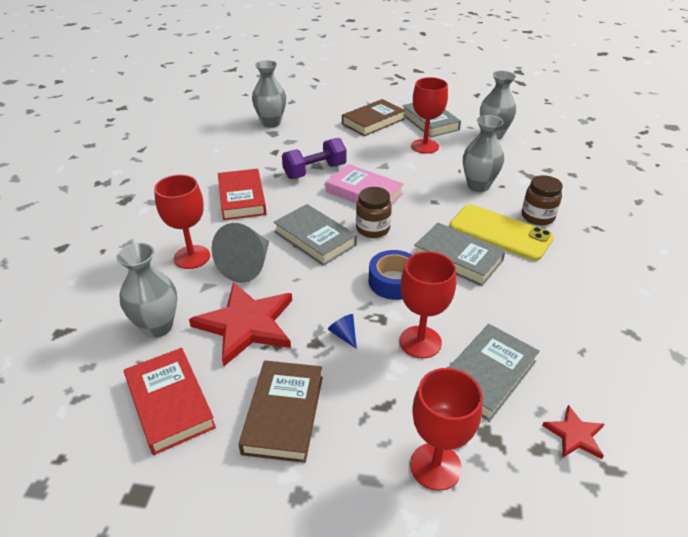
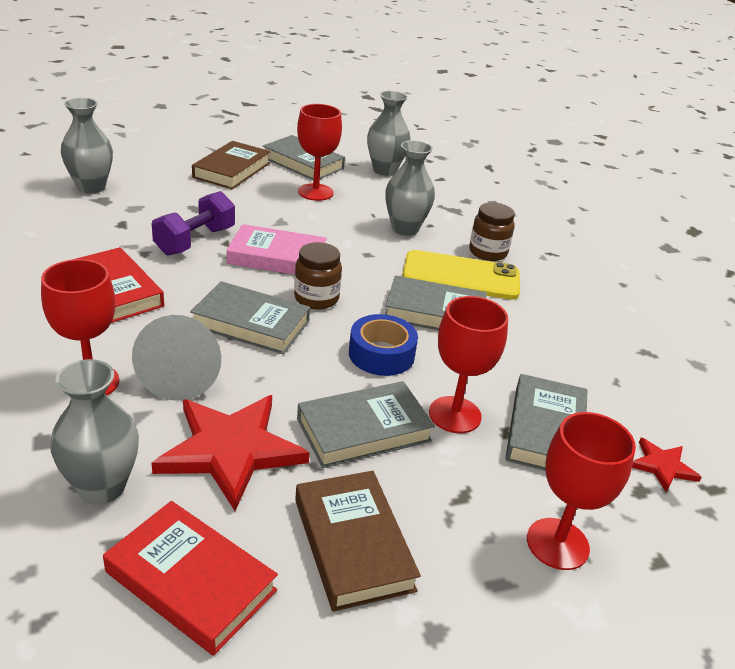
camera: 30 degrees left, 5 degrees down
(344, 335) = (364, 430): blue cone -> grey book

